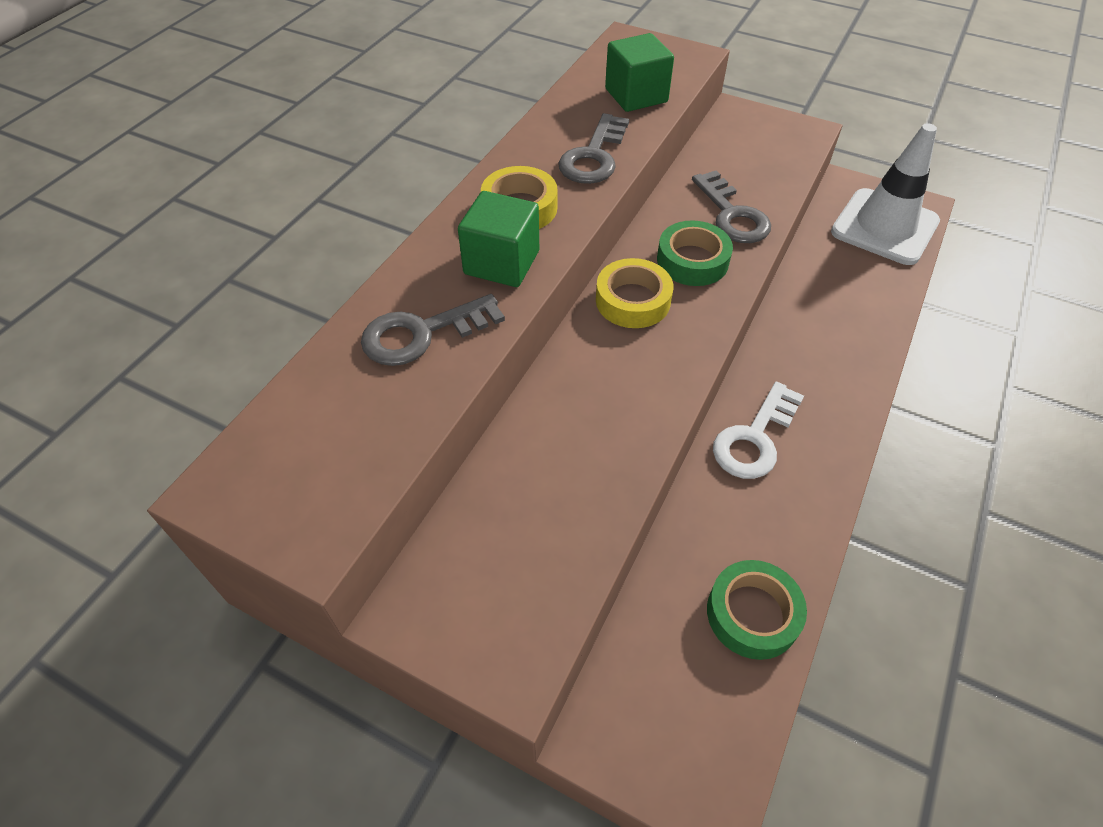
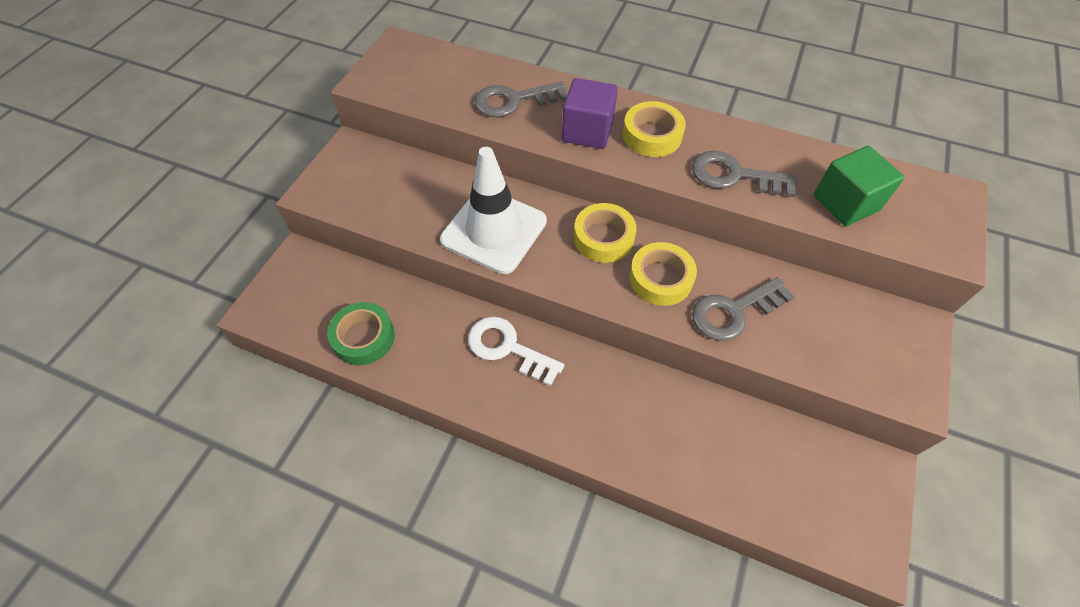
camera: 85 degrees right, 5 degrees up
(421, 334) = (513, 101): grey key -> grey key turned 75 degrees counterclockwise
(501, 262) = (587, 131): green cube -> purple cube
(692, 261) = (660, 278): green tape -> yellow tape
(884, 227) = (813, 500): white traffic cone -> white traffic cone (494, 230)

